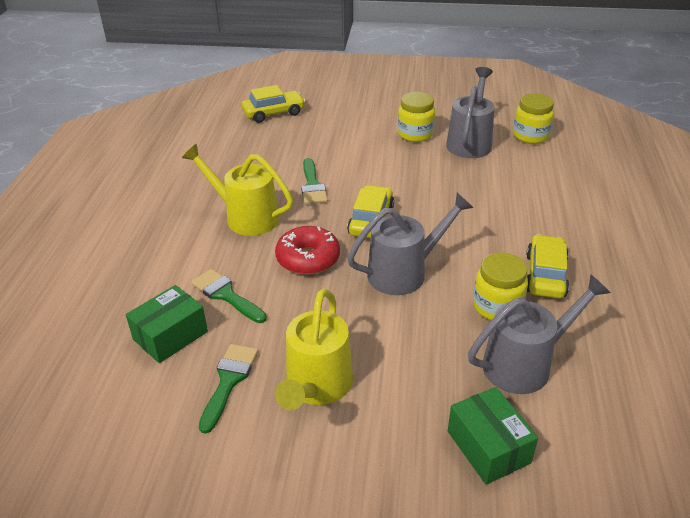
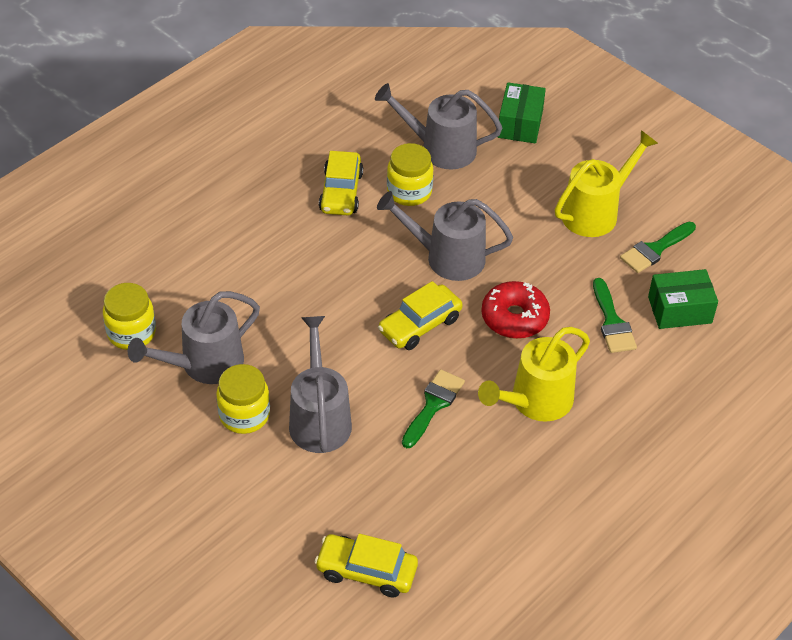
camera: 145 degrees left, 10 degrees up
(245, 217) = (535, 402): yellow watering can -> yellow watering can turned 75 degrees clockwise
(373, 151) = (319, 418): none -> grey watering can
(545, 275) = (341, 192): yellow car -> yellow car turned 45 degrees counterclockwise

